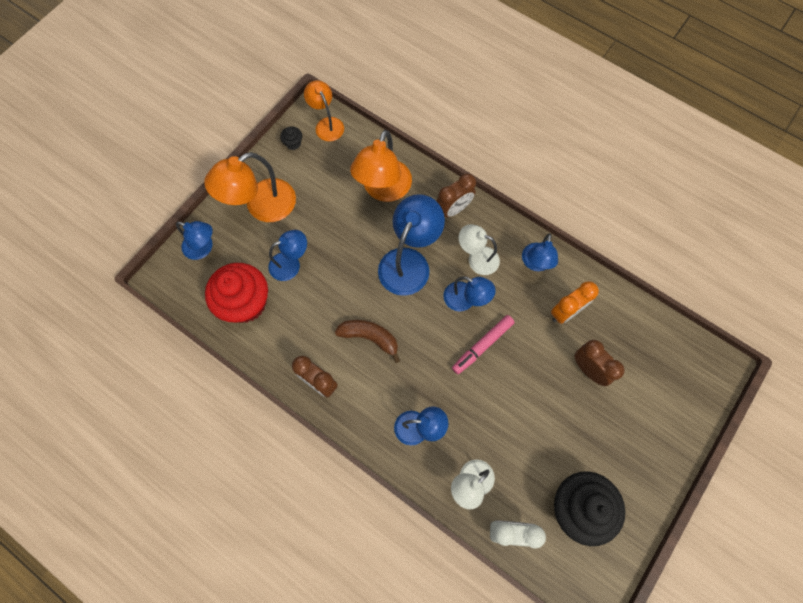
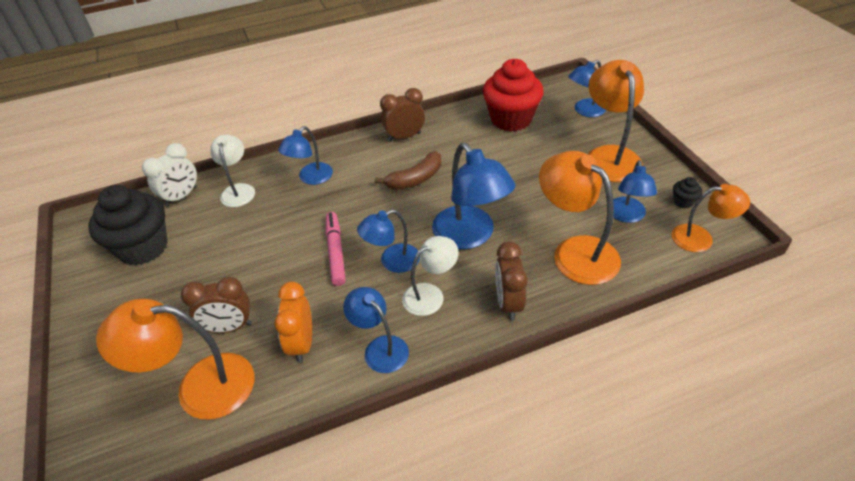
camera: 125 degrees right, 25 degrees down
(291, 264) = (530, 155): blue lamp -> blue lamp (627, 216)
(635, 350) = (200, 387): none -> orange lamp

